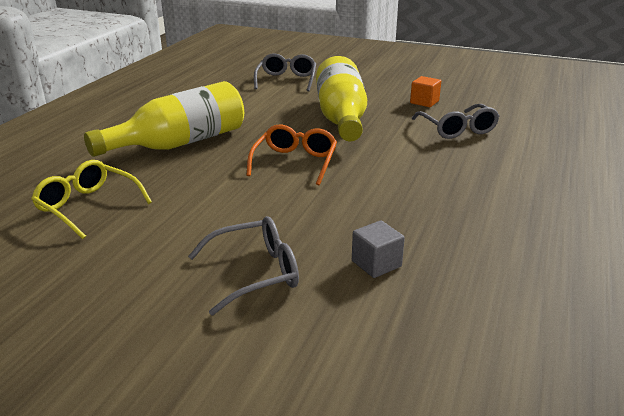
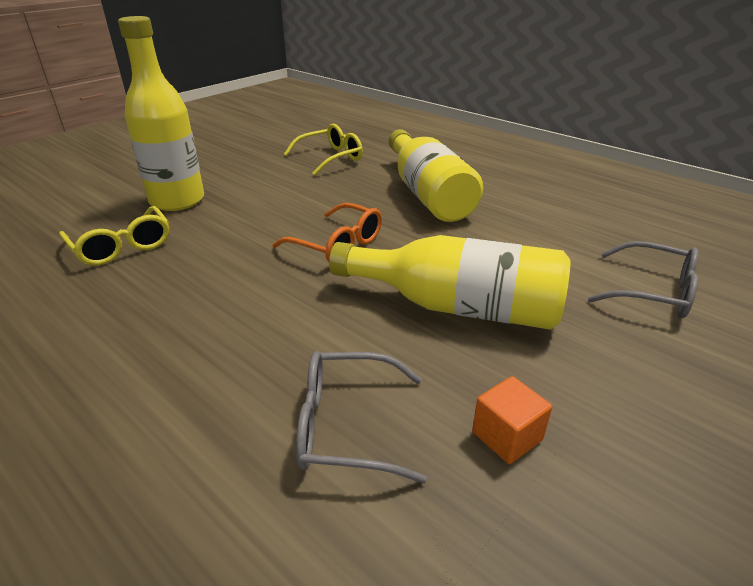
camera: 110 degrees right, 5 degrees up
(255, 273) = (177, 201): grey glasses -> yellow bottle
(376, 264) = (122, 246): grey cube -> yellow glasses

